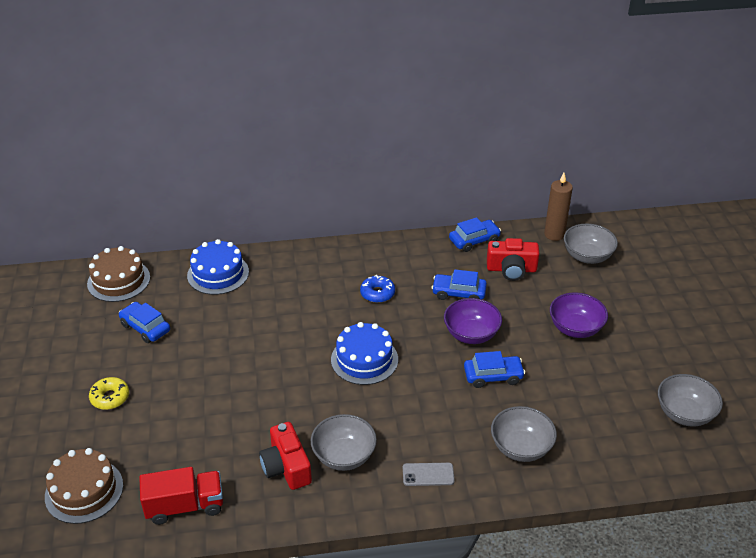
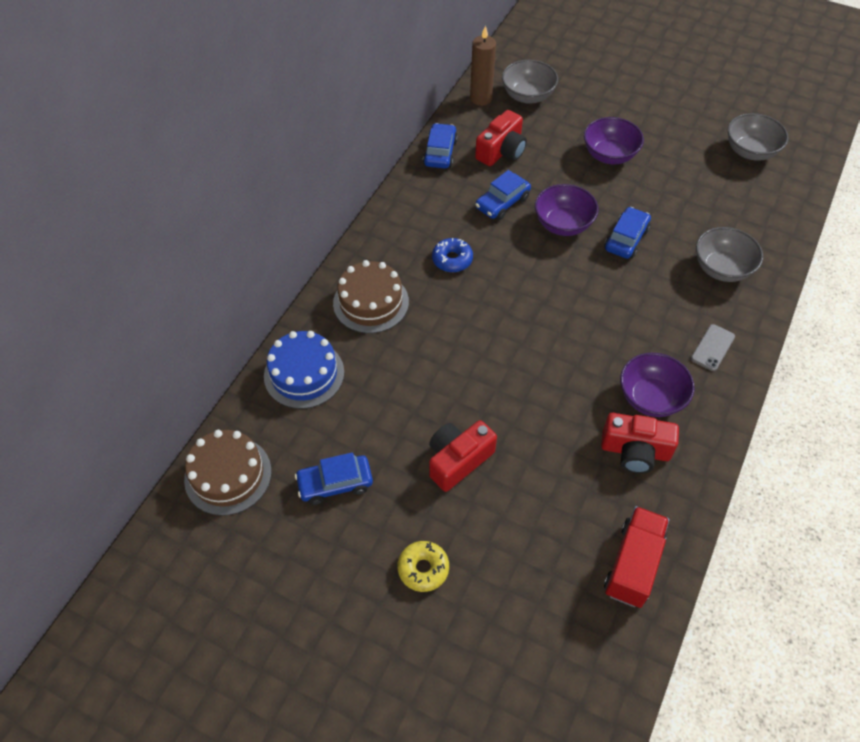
camera: 55 degrees left, 15 degrees up
(84, 491) = (551, 656): brown cake -> brown cake (371, 302)
(206, 376) = (458, 460): none -> red camera
(344, 456) = (650, 398): grey bowl -> purple bowl
(364, 359) = (536, 317): blue cake -> none

